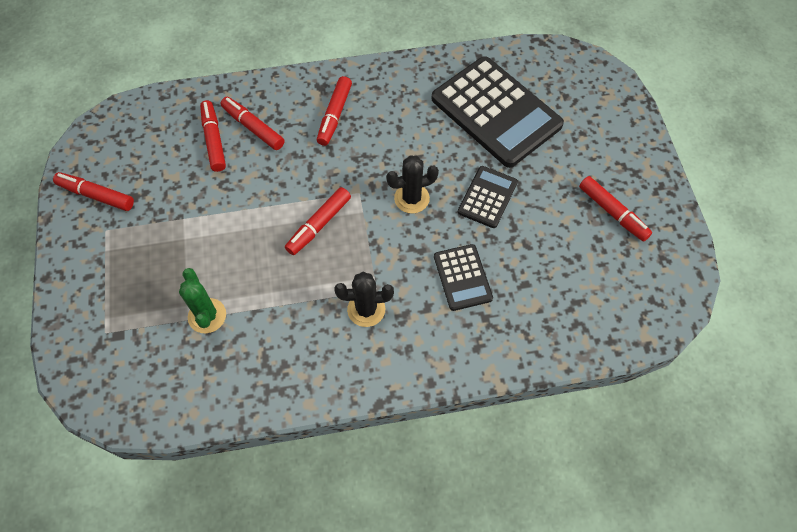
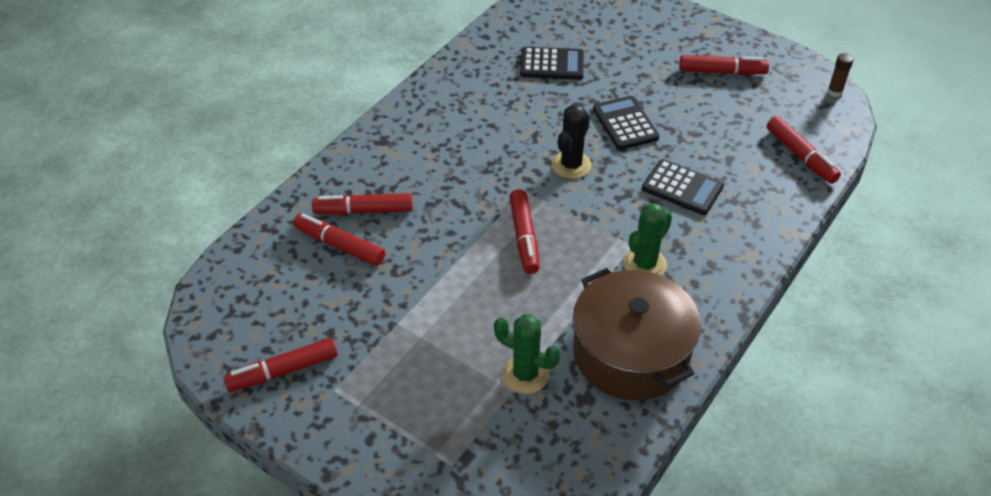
camera: 45 degrees left, 15 degrees down
(280, 360) = (630, 353): none -> brown pot
(334, 115) = (424, 153): red marker -> red marker (800, 156)
(366, 309) = (645, 264): black cactus -> green cactus
(496, 112) = (552, 64): black calculator -> black calculator, size x0.50
(681, 299) = (834, 92): none -> brown glue stick

